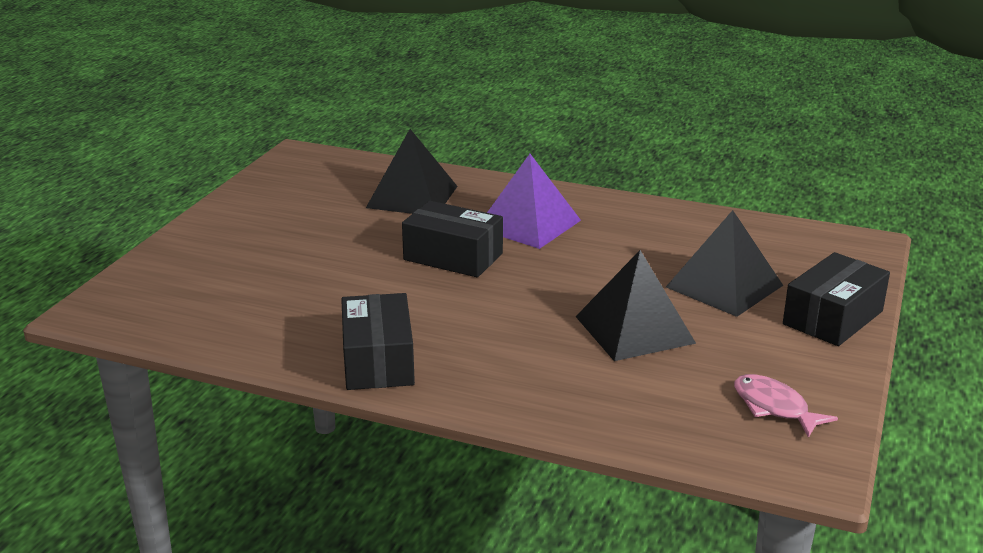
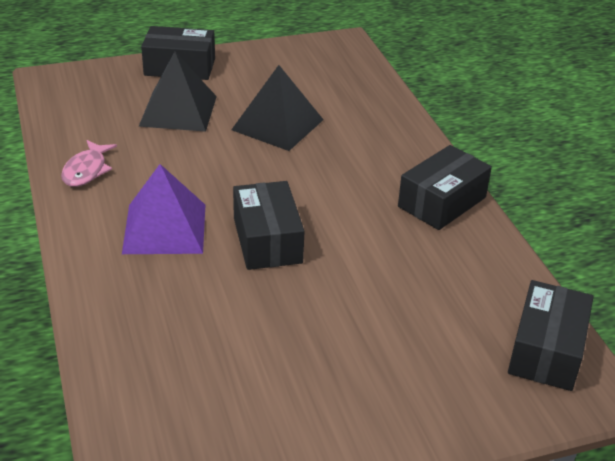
camera: 130 degrees left, 10 degrees up
(152, 313) = (546, 350): none -> black box
(412, 197) = (175, 326): black pyramid -> none
(774, 407) = (304, 62): pink fish -> pink fish (86, 170)

